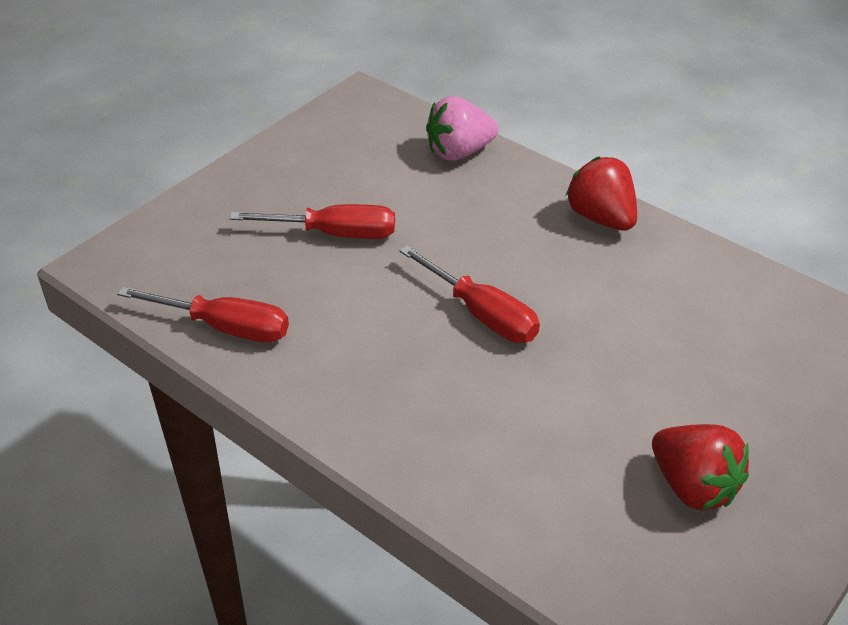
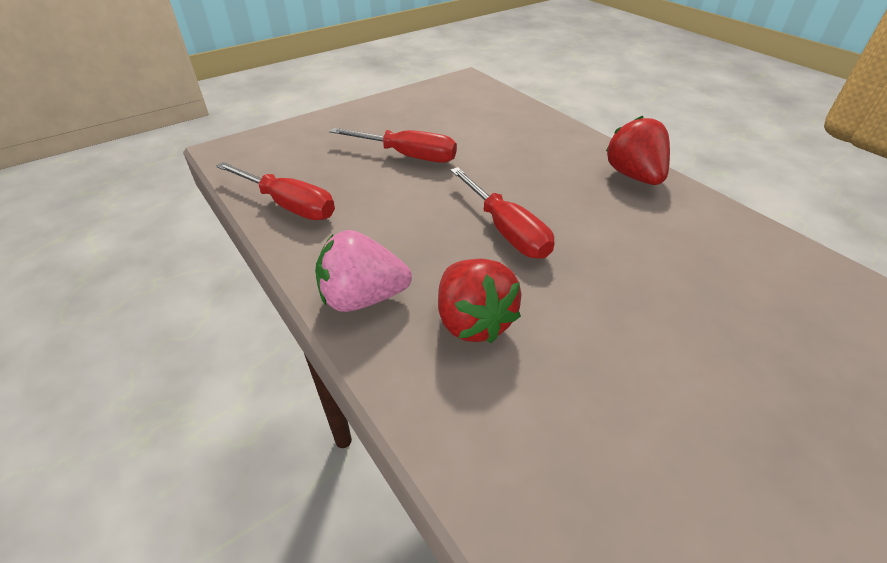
camera: 15 degrees right, 0 degrees up
(459, 152) = (526, 119): pink strawberry -> pink strawberry (363, 298)
(693, 486) = (689, 441): red strawberry -> red strawberry (473, 321)

